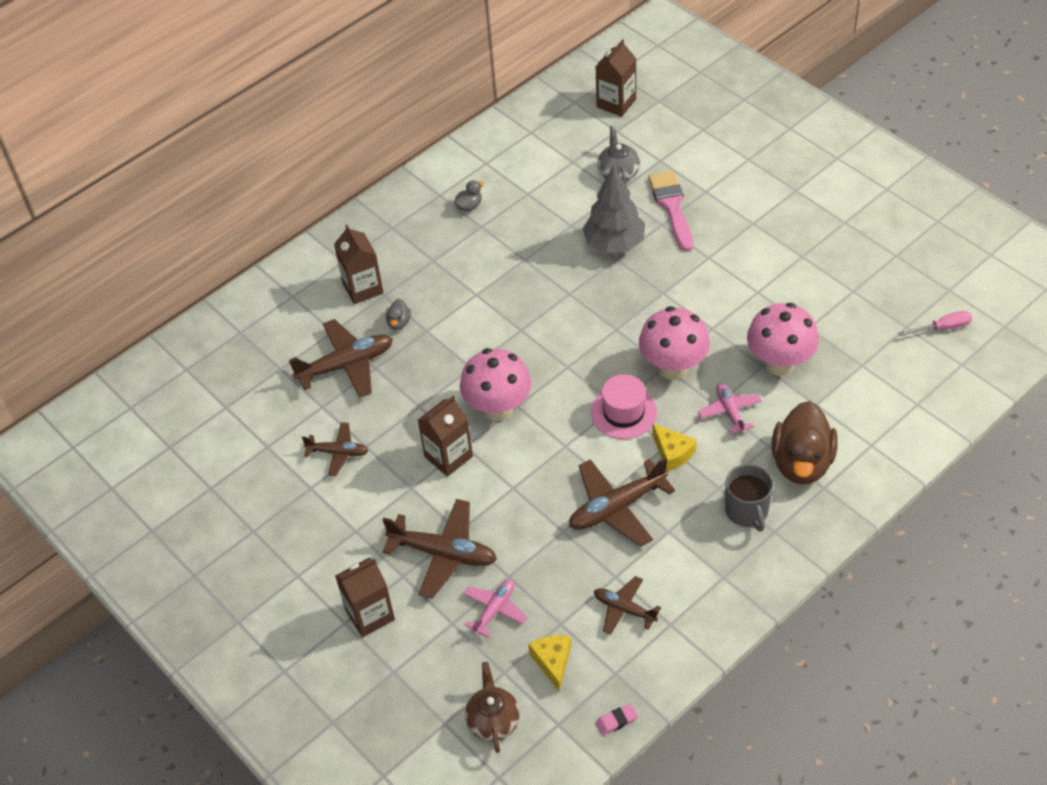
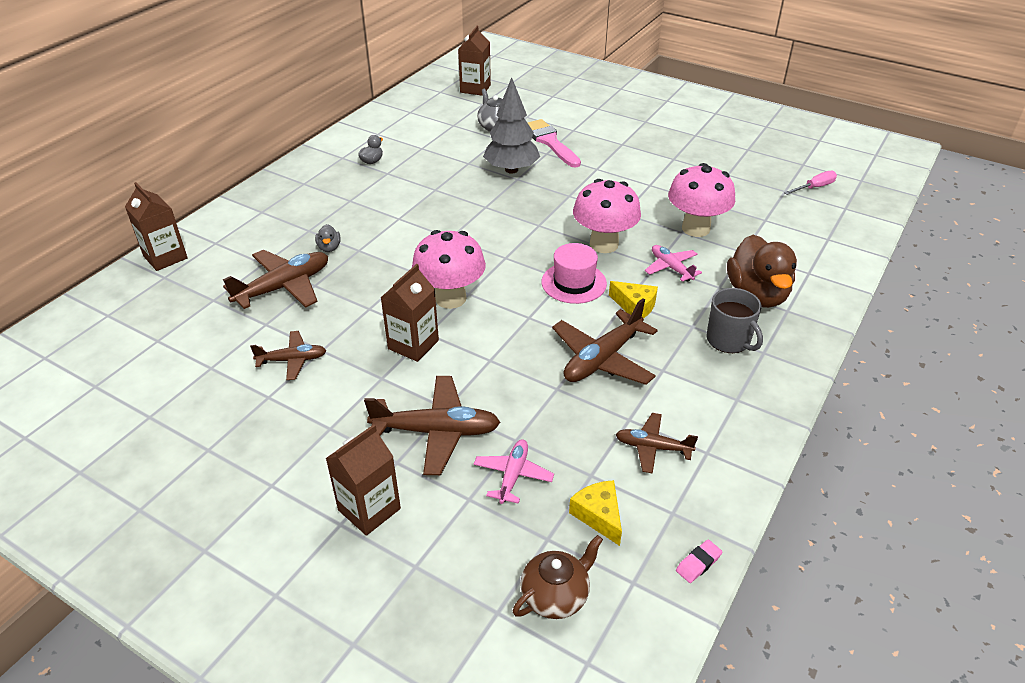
camera: 20 degrees left, 10 degrees down
(363, 288) = (286, 228): brown carton -> brown carton (165, 257)
(493, 720) = (555, 595): brown teapot -> brown teapot turned 75 degrees clockwise

